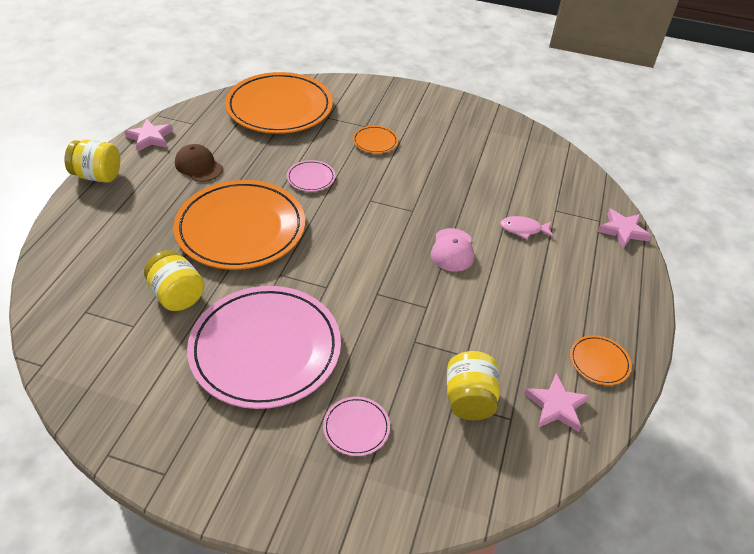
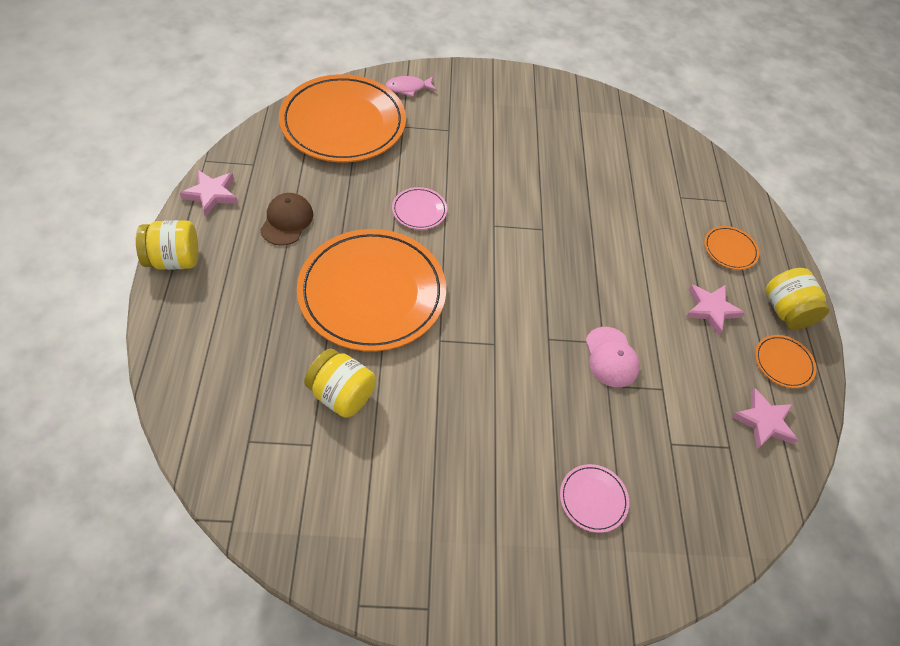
camera: 20 degrees left, 10 degrees up
(198, 166) = (287, 221): brown cap -> brown cap turned 75 degrees clockwise
(265, 349) = (465, 435): pink plate -> none
(375, 141) = (467, 148): orange plate -> orange plate (730, 249)
(452, 250) = (601, 268): pink cap -> pink cap (611, 357)
(469, 399) = (684, 437): yellow jar -> yellow jar (786, 311)
(523, 229) = (659, 227): pink fish -> pink fish (408, 88)
(622, 231) = (751, 208): pink star -> pink star (711, 309)

